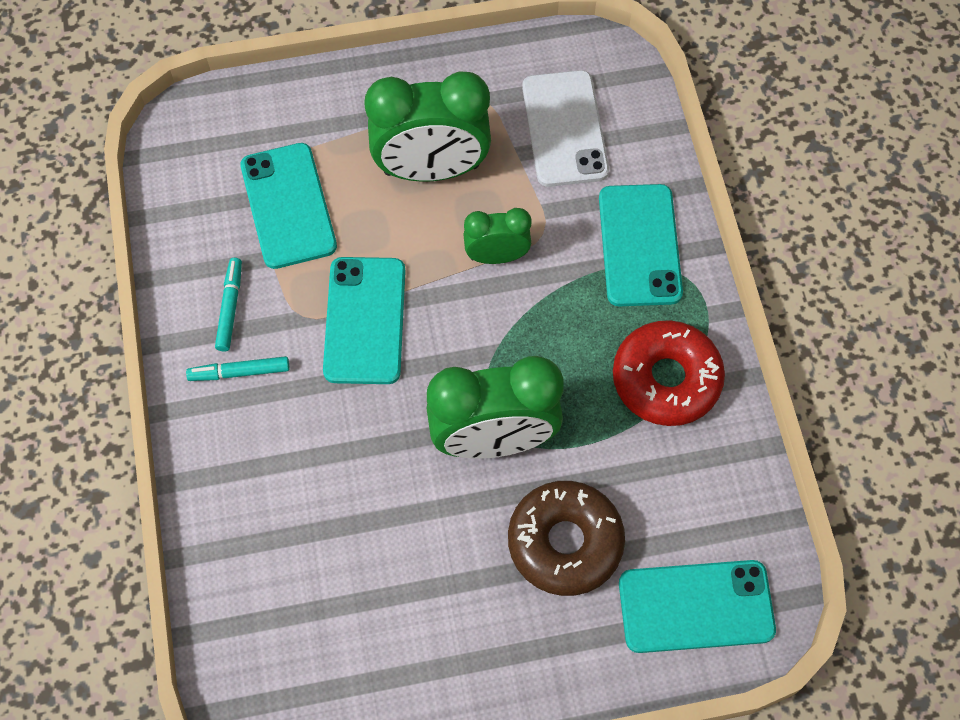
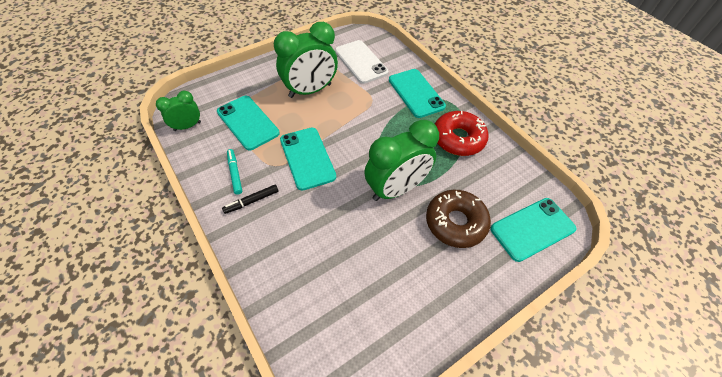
camera: 25 degrees left, 10 degrees down
(239, 372) = (252, 201): turquoise marker -> black marker
(496, 256) = (356, 114): green clock -> green clock (187, 126)

